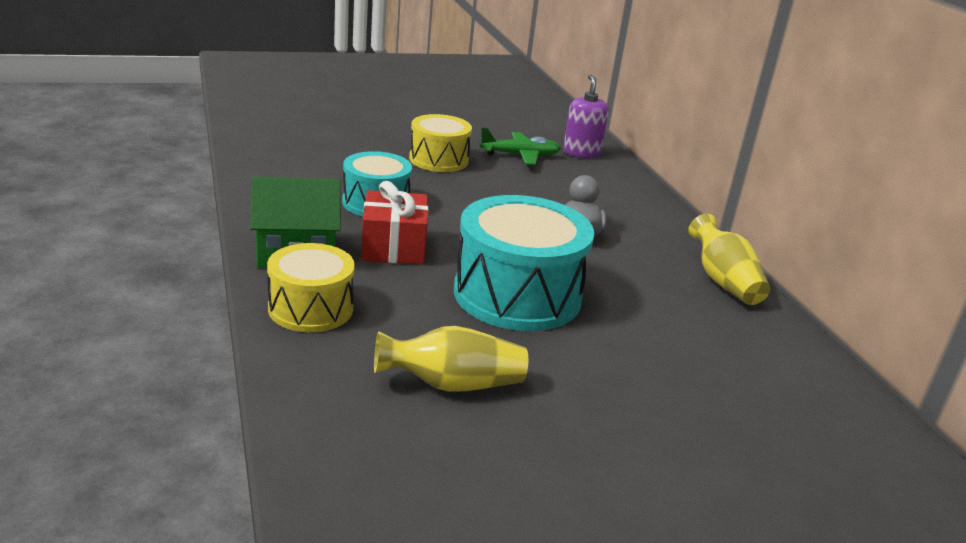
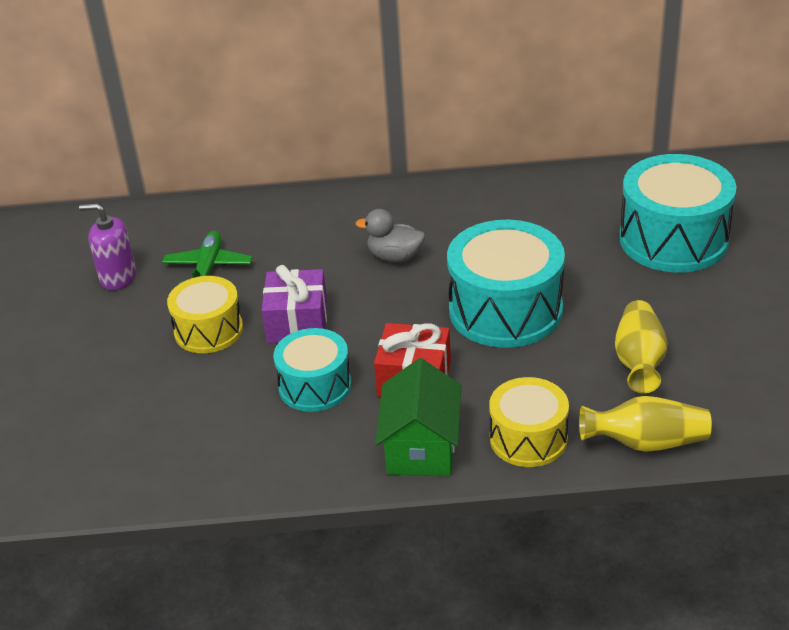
camera: 70 degrees left, 10 degrees up
(460, 193) = (297, 322): none -> purple gift
(581, 152) = (208, 224): purple soap dispenser -> purple soap dispenser (118, 277)
(719, 421) = (673, 239): none -> turquoise drum
(723, 281) = (485, 193): yellow vase -> yellow vase (646, 442)

